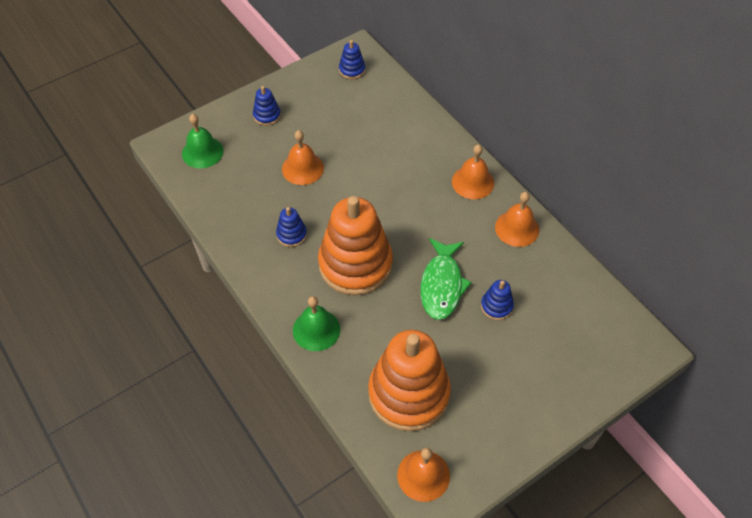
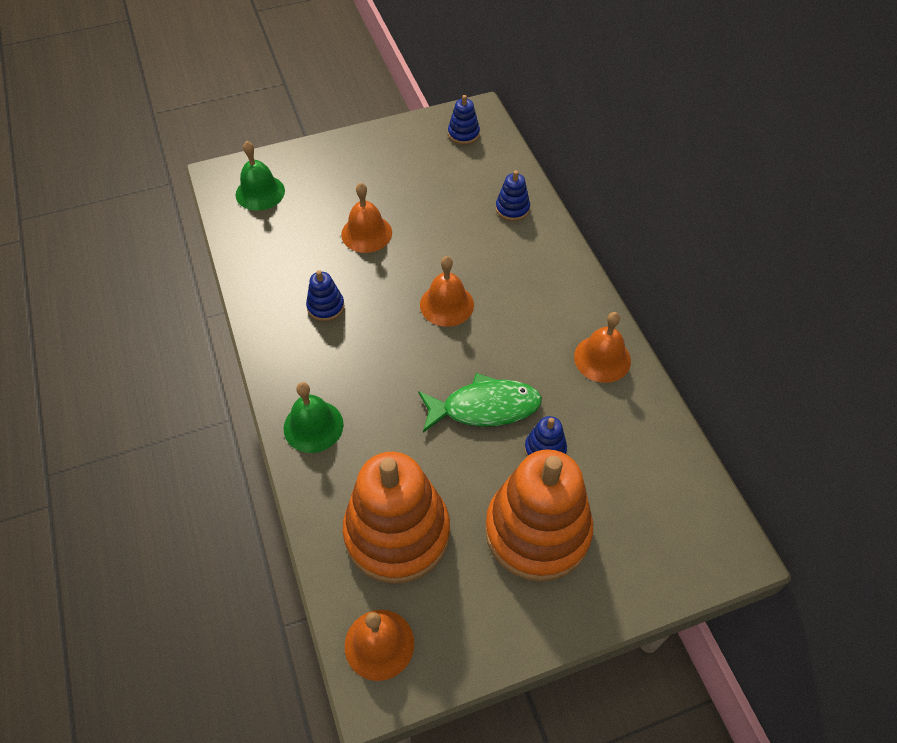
camera: 15 degrees right, 0 degrees up
(267, 115) = (347, 166): blue stacking toy -> blue stacking toy (512, 209)
(355, 264) = (388, 358): orange stacking toy -> orange stacking toy (537, 531)
(442, 285) = (485, 407): green fish -> green fish turned 120 degrees counterclockwise
(473, 182) = (565, 291): orange bell -> orange bell (446, 304)

